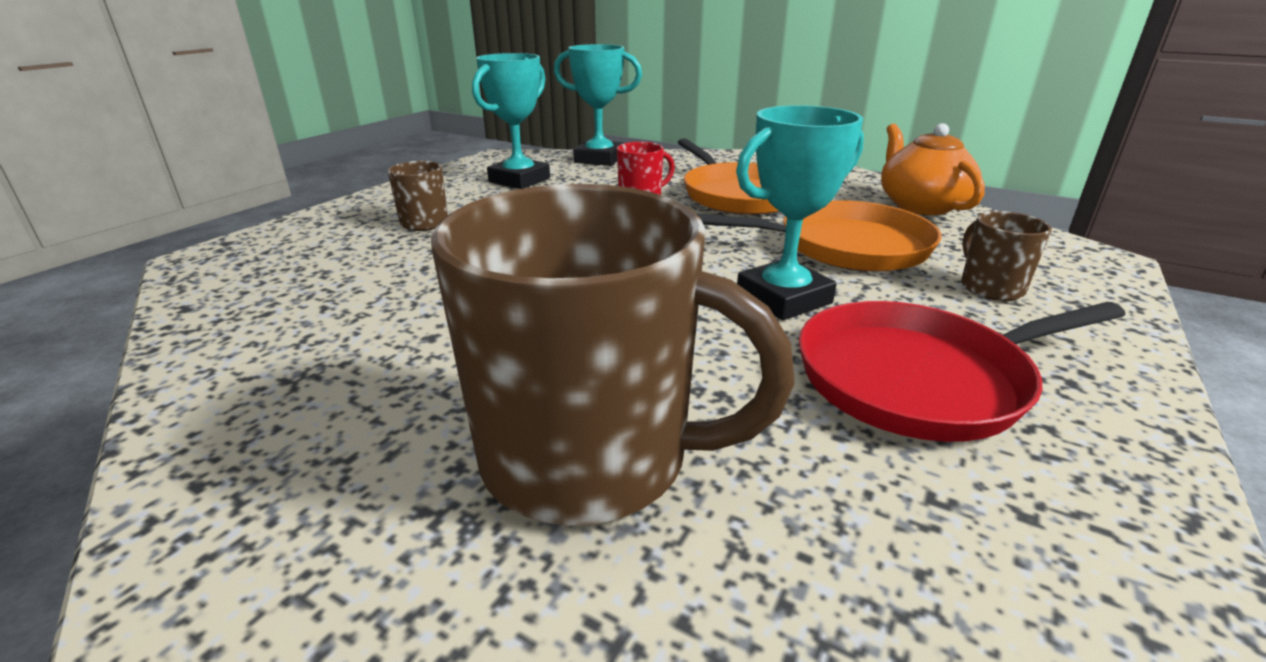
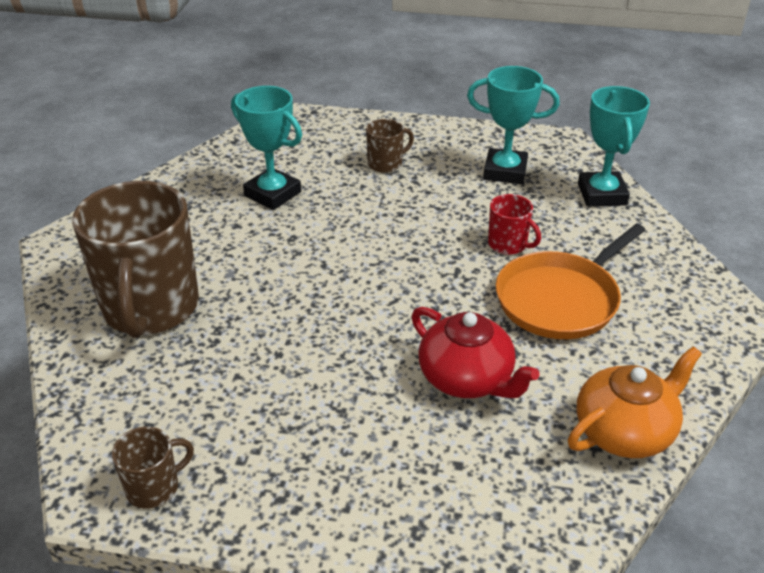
camera: 70 degrees right, 10 degrees up
(783, 298) = (345, 352): turquoise trophy -> turquoise trophy (272, 194)
(845, 246) = (467, 379): orange pan -> red teapot
(919, 378) = (258, 422): red pan -> none
(990, 287) = (422, 470): brown mug -> brown mug (154, 487)

